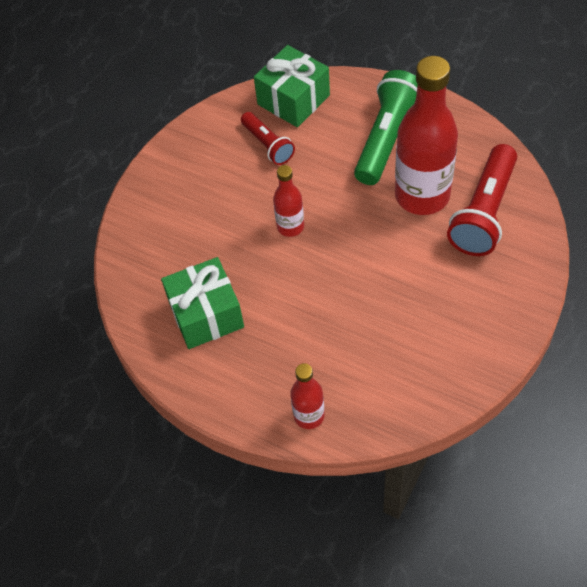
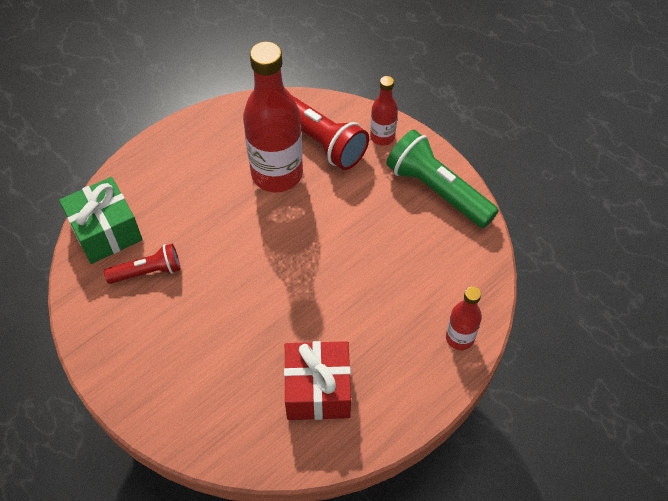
camera: 75 degrees left, 0 degrees up
(206, 314) = (318, 390): green gift -> red gift
(290, 227) = (255, 285): red bottle -> red bottle (382, 137)
(387, 138) = (200, 175): green flashlight -> green flashlight (437, 190)

